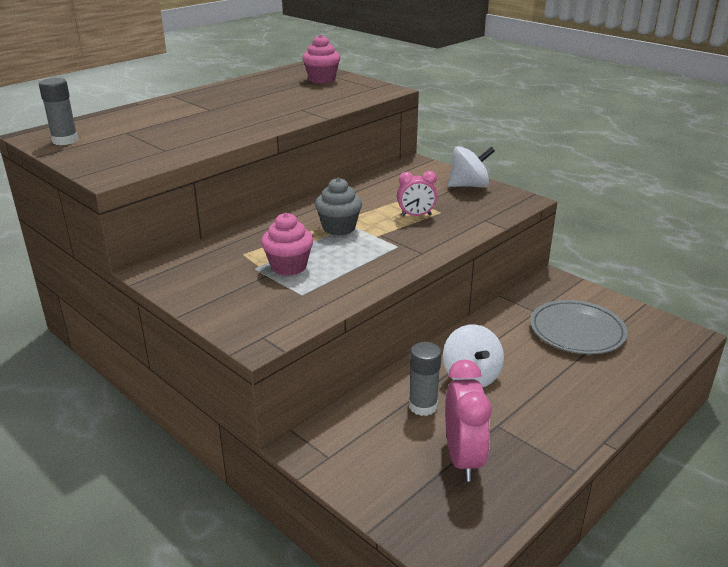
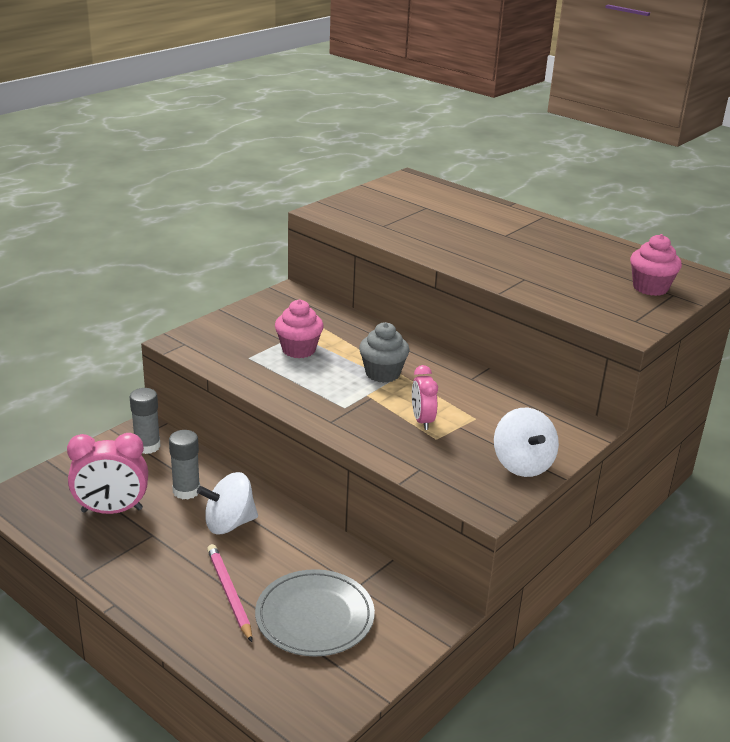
camera: 85 degrees right, 0 degrees up
(65, 140) = (399, 189): grey glue stick -> grey glue stick (147, 446)
(566, 373) = (229, 593): none -> pink pencil

